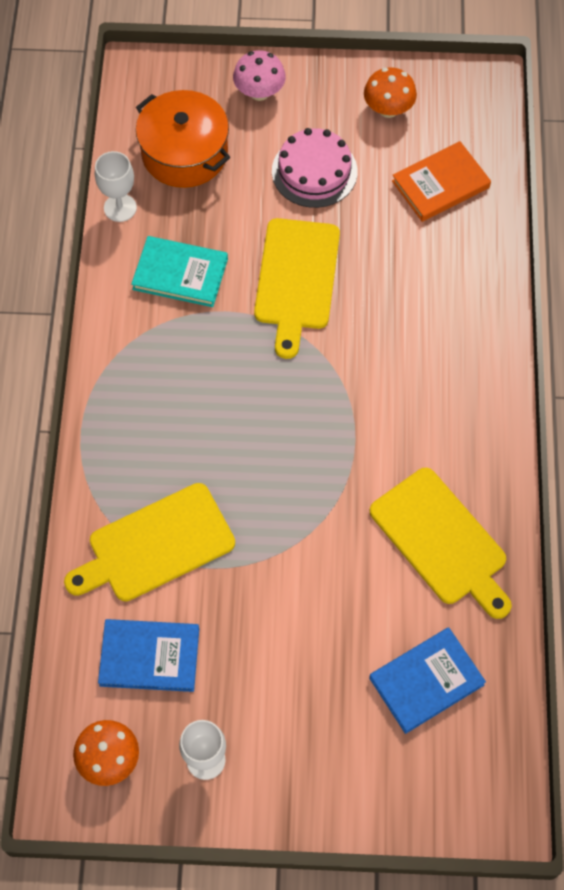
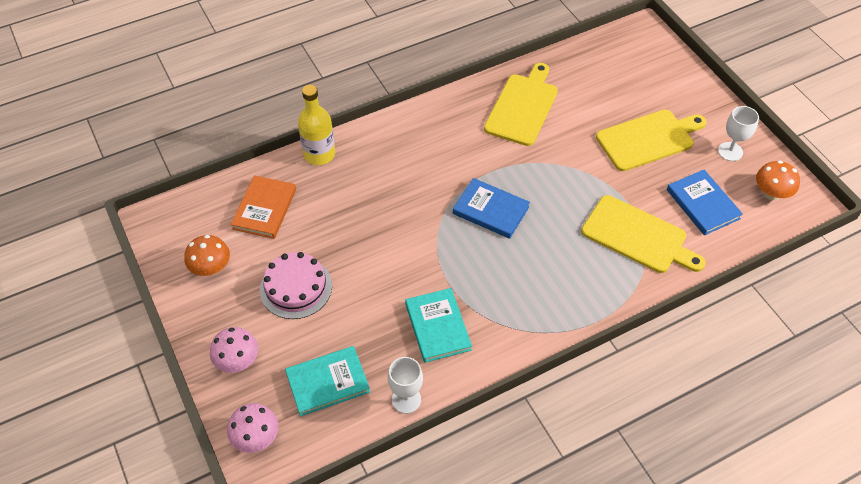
camera: 120 degrees left, 10 degrees down
(168, 77) = (256, 437): none -> pink mushroom
(184, 153) = (327, 382): orange pot -> turquoise book
(296, 279) = (396, 255): yellow cutting board -> yellow cutting board (648, 139)
(426, 681) = (606, 82): blue book -> blue book (490, 210)
(440, 184) = (264, 209): orange book -> orange book turned 75 degrees clockwise
(493, 270) = (319, 154): none -> yellow bottle

